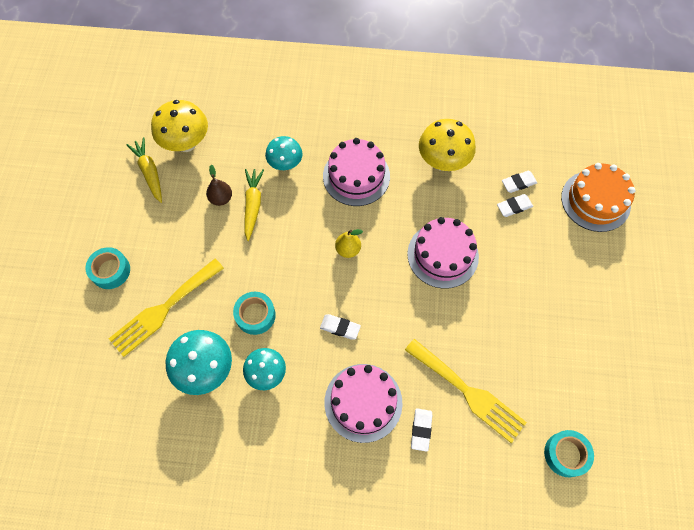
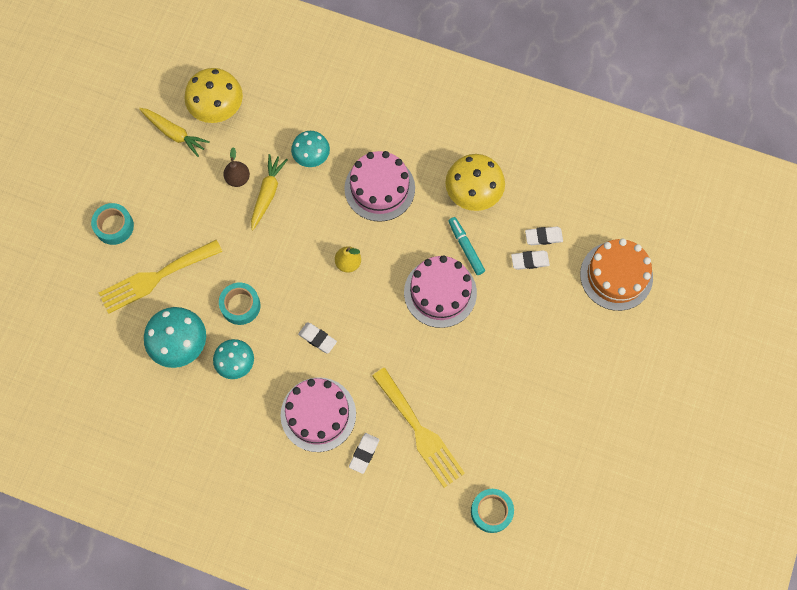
camera: 15 degrees right, 5 degrees up
(149, 173) = (174, 133): yellow carrot -> yellow carrot turned 135 degrees clockwise
(452, 209) = (466, 247): none -> turquoise marker

